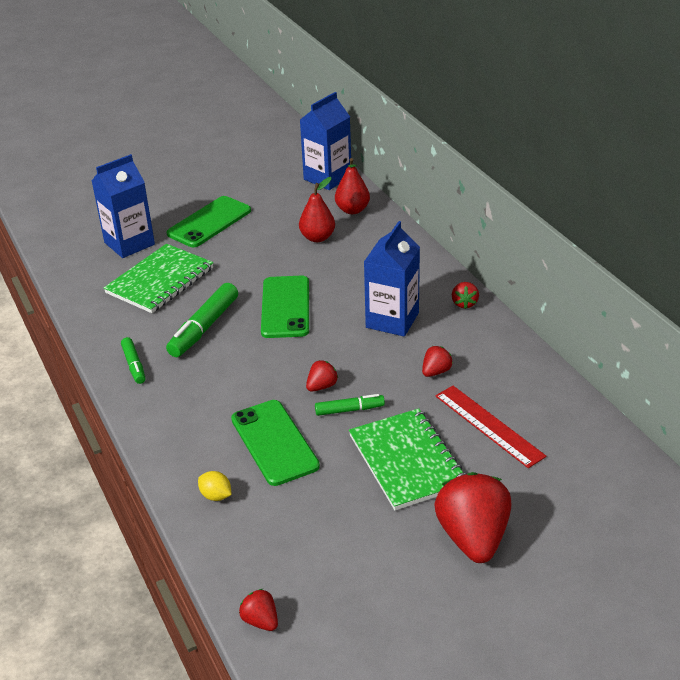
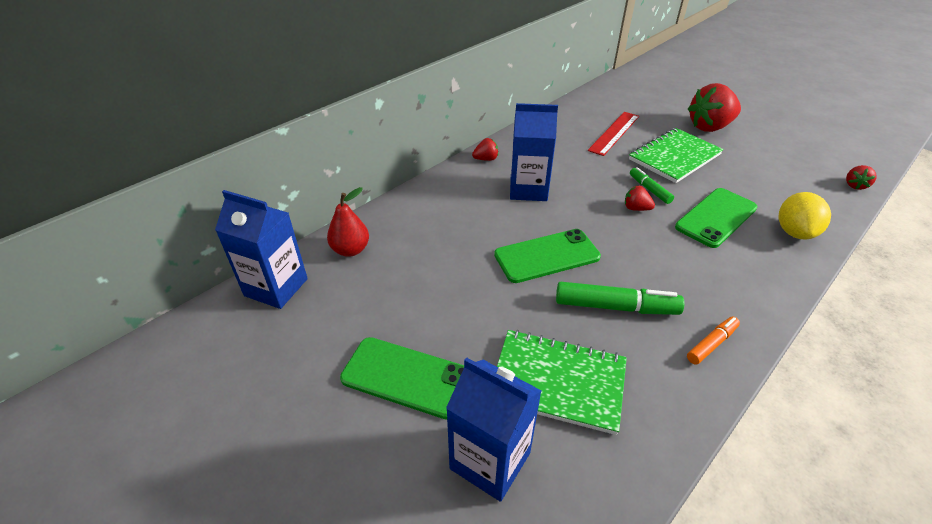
camera: 110 degrees left, 5 degrees up
(134, 365) = (711, 344): green marker -> orange marker
(216, 496) = (794, 232): yellow lemon -> yellow lemon, size x1.86
(317, 237) = (414, 264): red pear -> none
(436, 372) = (577, 159): red strawberry -> none

